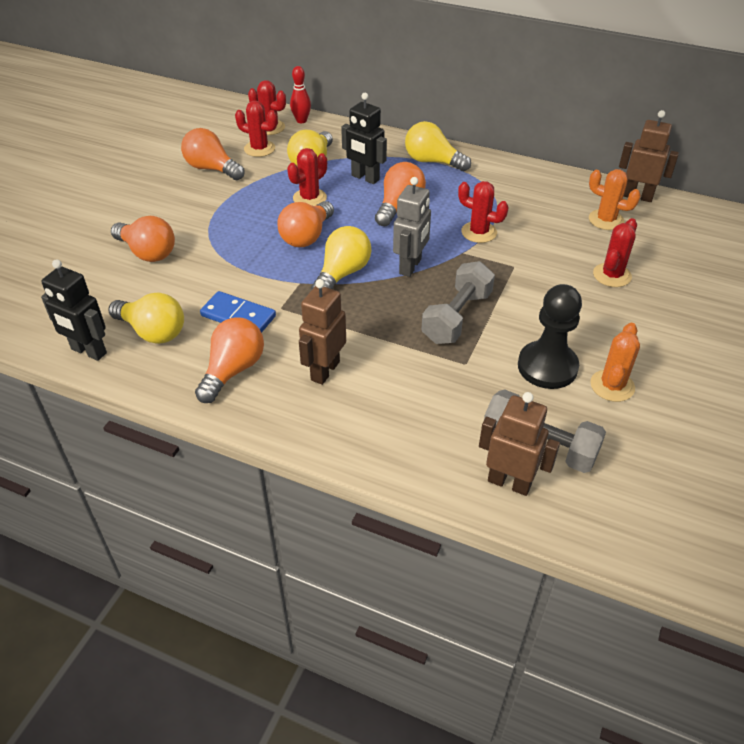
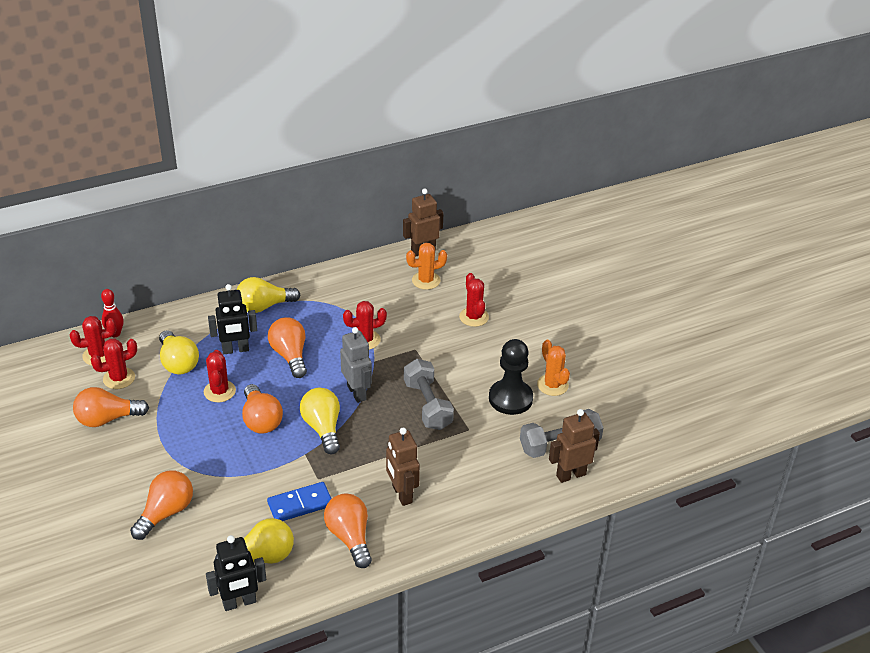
camera: 50 degrees left, 5 degrees down
(147, 252) = (166, 513): orange light bulb -> orange light bulb turned 45 degrees counterclockwise

